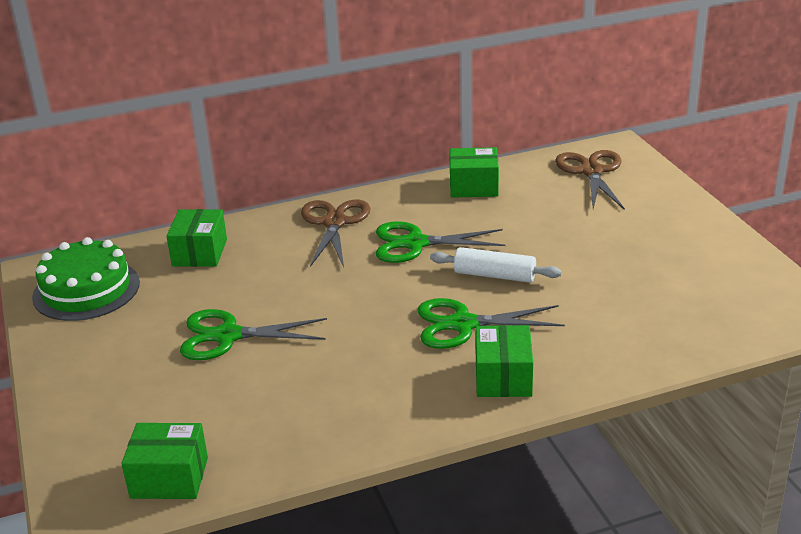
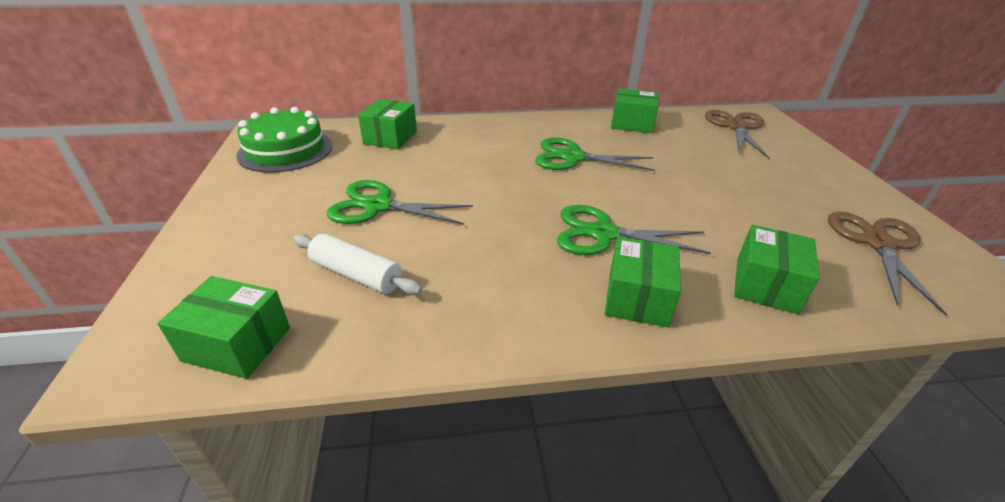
camera: 10 degrees right, 5 degrees up
(334, 223) = (508, 132): brown scissors -> brown scissors (878, 243)
(494, 275) = (641, 194): white rolling pin -> white rolling pin (356, 275)
(614, 346) = (766, 285): none -> green box

